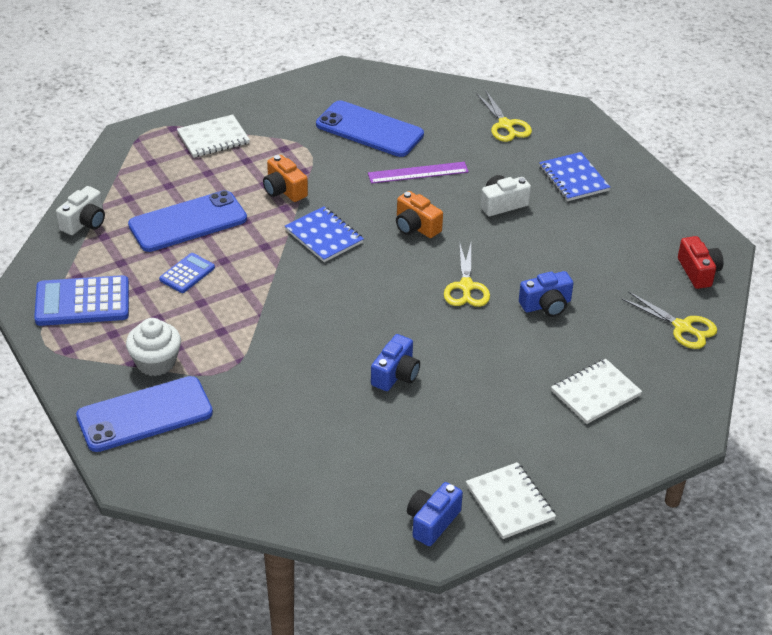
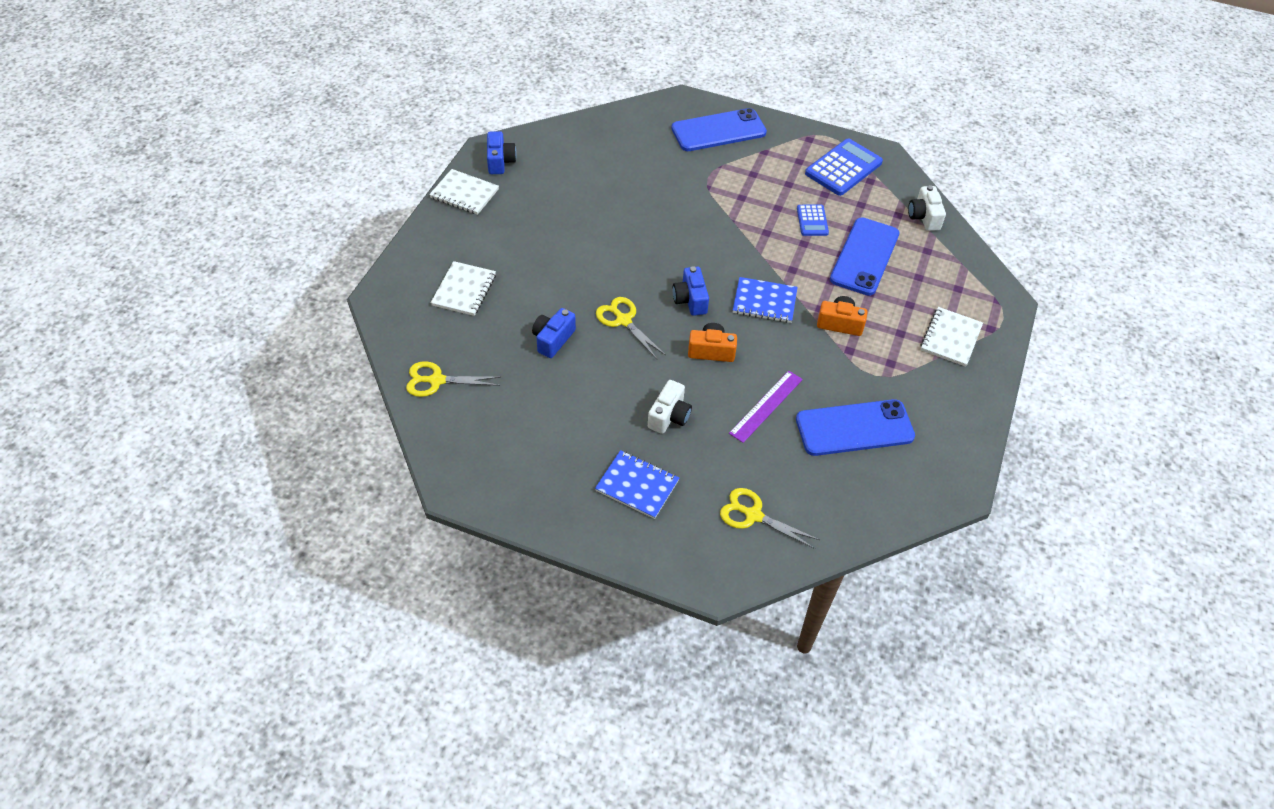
camera: 140 degrees right, 10 degrees up
(145, 415) = (718, 130): blue phone -> blue phone turned 45 degrees clockwise
(156, 362) = (752, 159): white cupcake -> none
(396, 374) = (605, 230): blue camera -> blue camera (690, 300)
(698, 272) = (457, 444): red camera -> none

